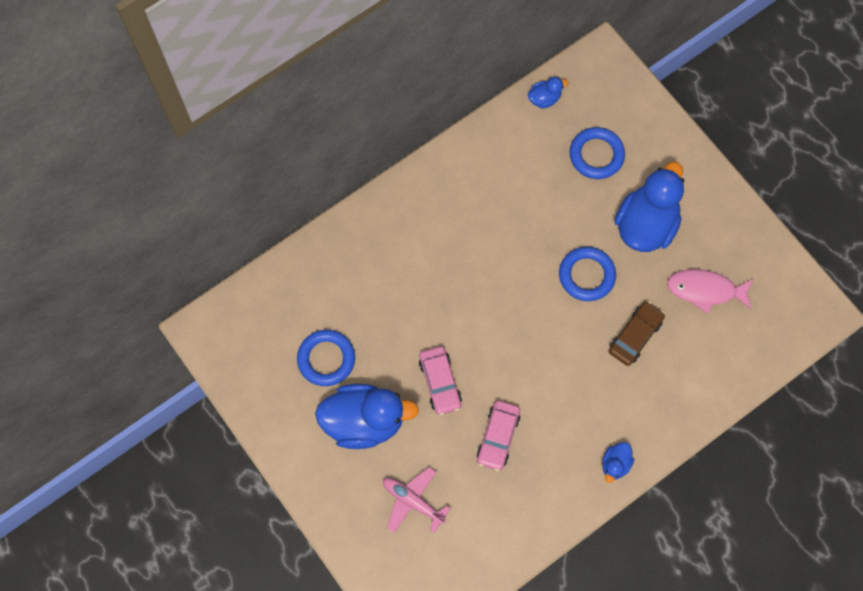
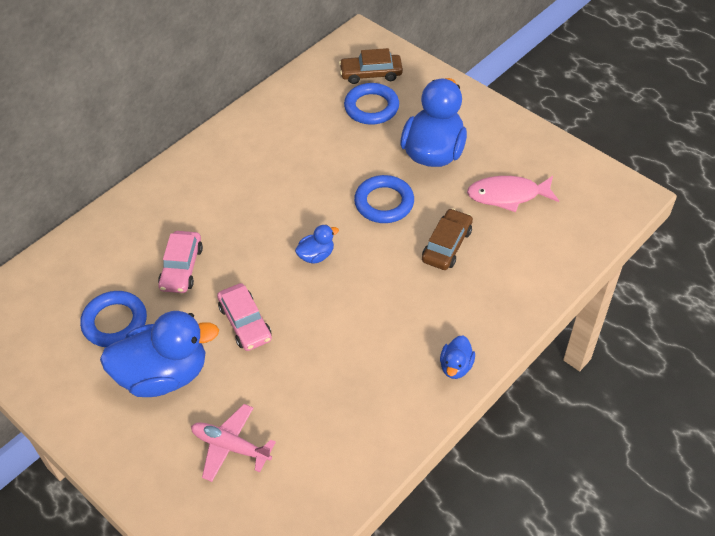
camera: 10 degrees left, 20 degrees down
(498, 437) = (319, 363): pink car -> pink car (181, 268)
(544, 98) = (312, 74): blue duck -> blue duck (316, 255)
(604, 110) = (371, 74): none -> brown car

